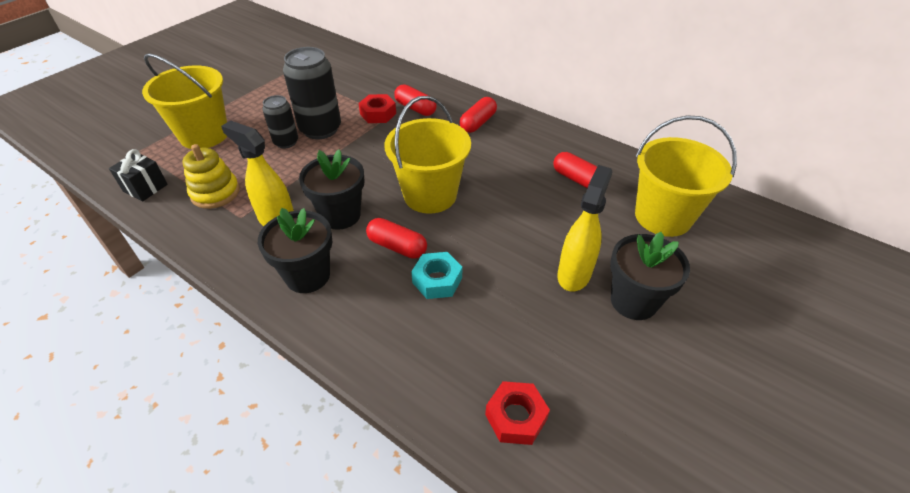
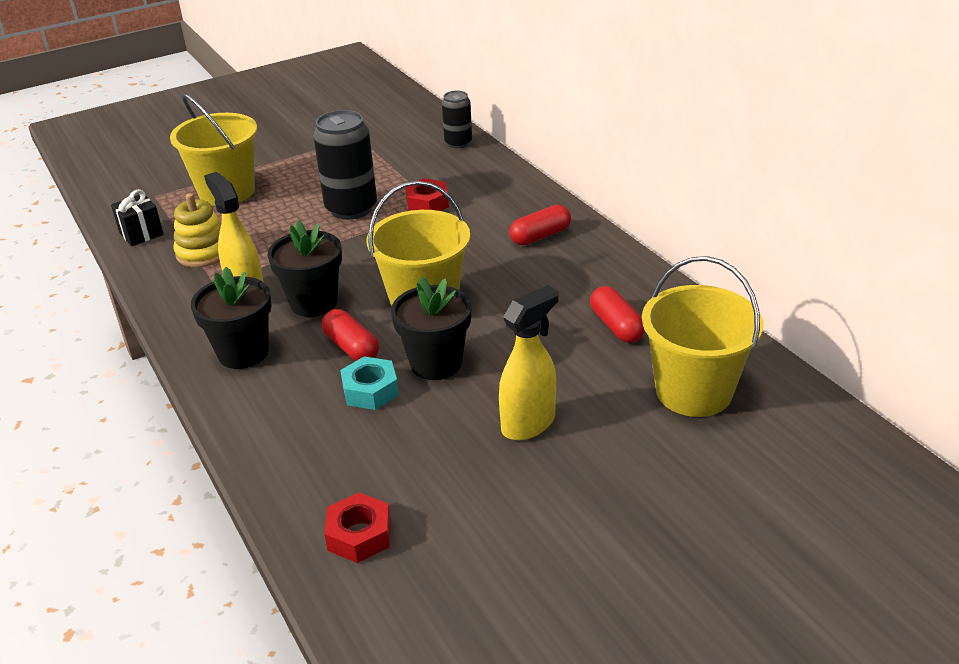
camera: 25 degrees right, 10 degrees down
(286, 142) = (305, 215): black can -> black can (458, 143)
(415, 108) = (476, 205): red capsule -> none
(633, 301) = (577, 469): black flower pot -> black flower pot (436, 363)

